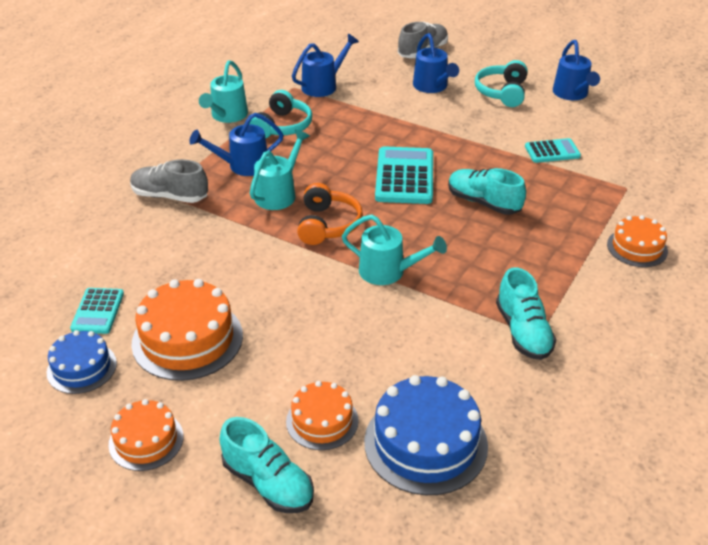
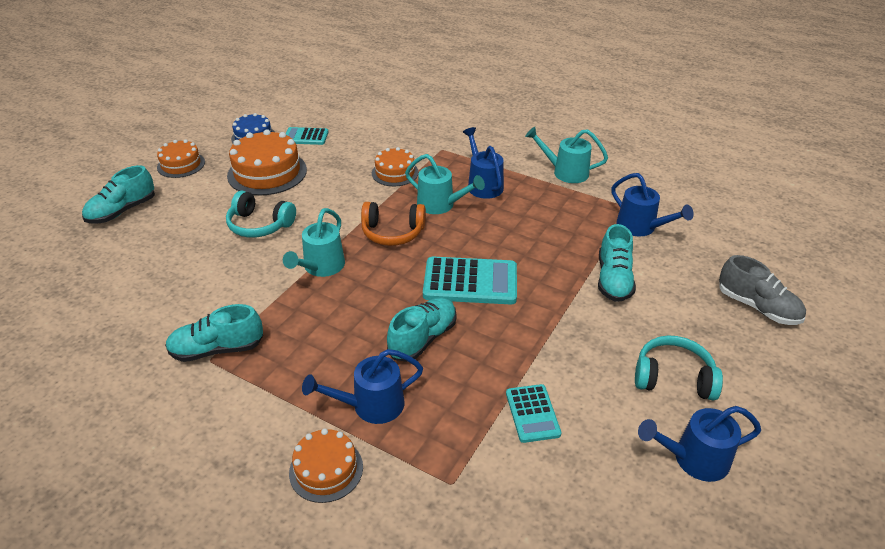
camera: 90 degrees right, 0 degrees up
(170, 196) = (437, 153): grey shoe -> none
(282, 126) = (553, 203): turquoise headphones -> turquoise headphones (259, 225)
(322, 421) = (164, 232): orange cake -> orange cake (395, 173)
(396, 105) = (613, 279): none -> turquoise shoe
(425, 443) = (118, 281): blue cake -> none
(432, 87) = (666, 312): blue watering can -> blue watering can (370, 406)

